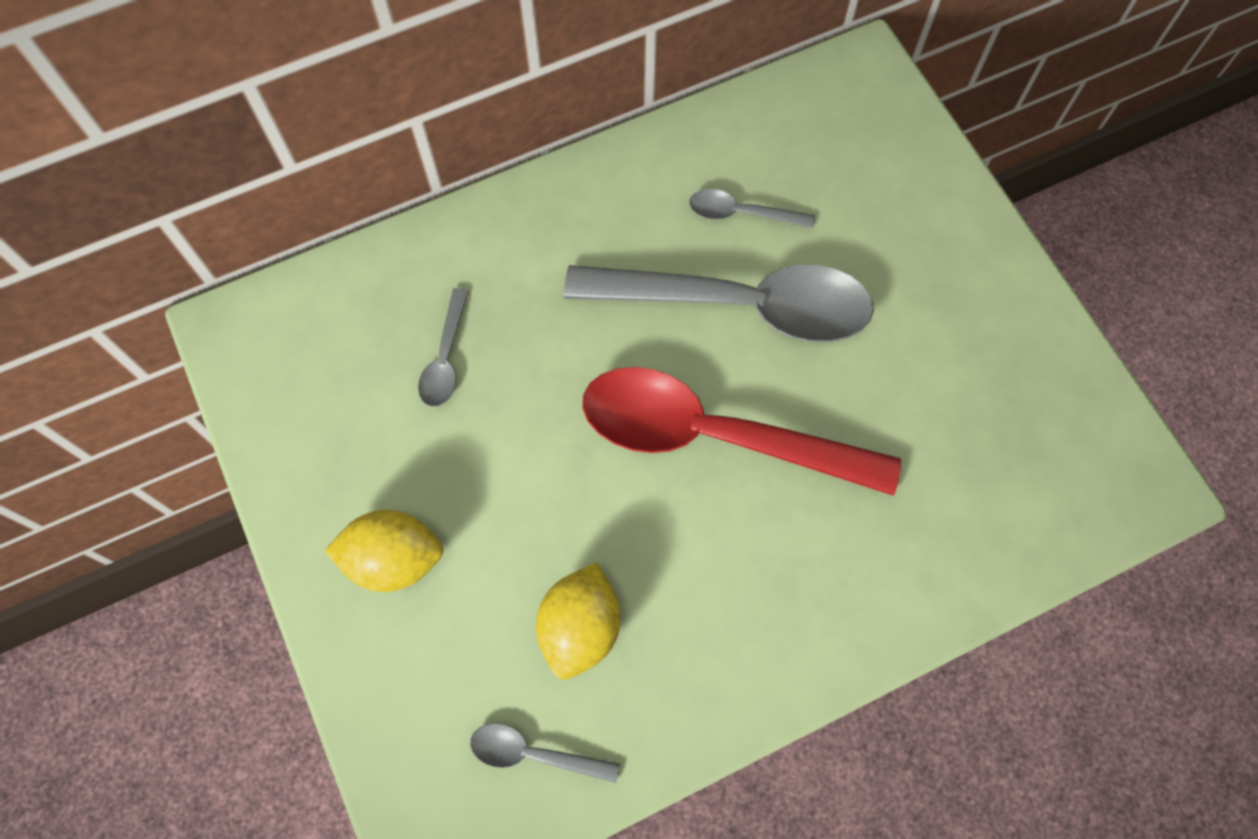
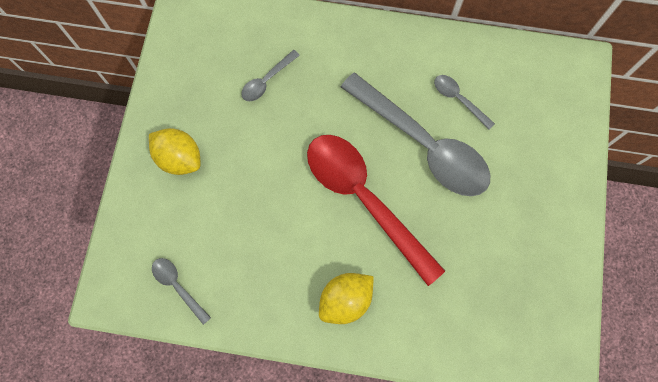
camera: 35 degrees right, 5 degrees up
(580, 628) = (238, 245): yellow lemon -> yellow lemon (345, 300)

